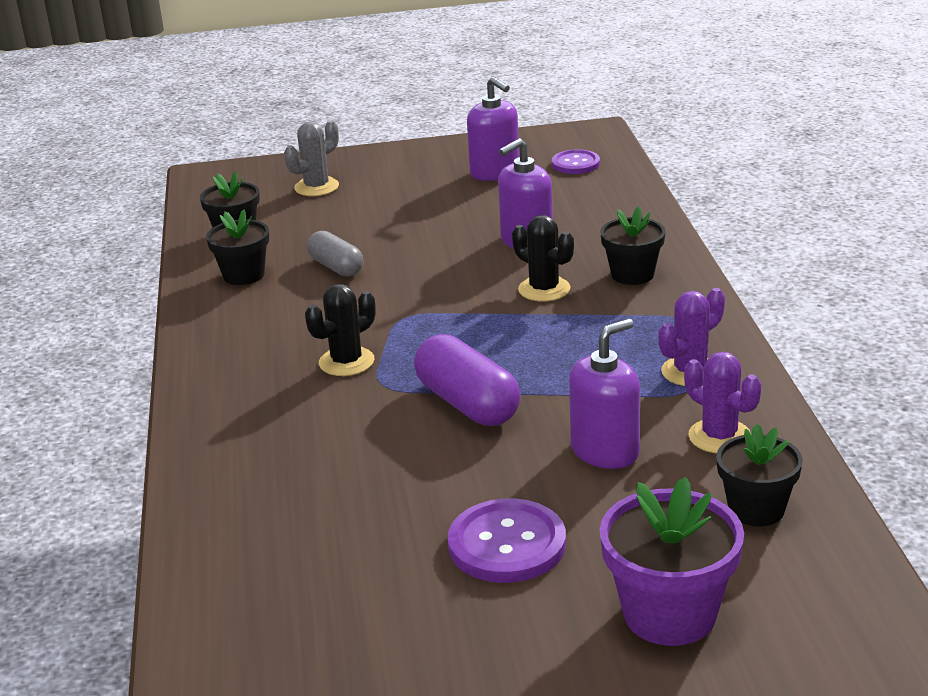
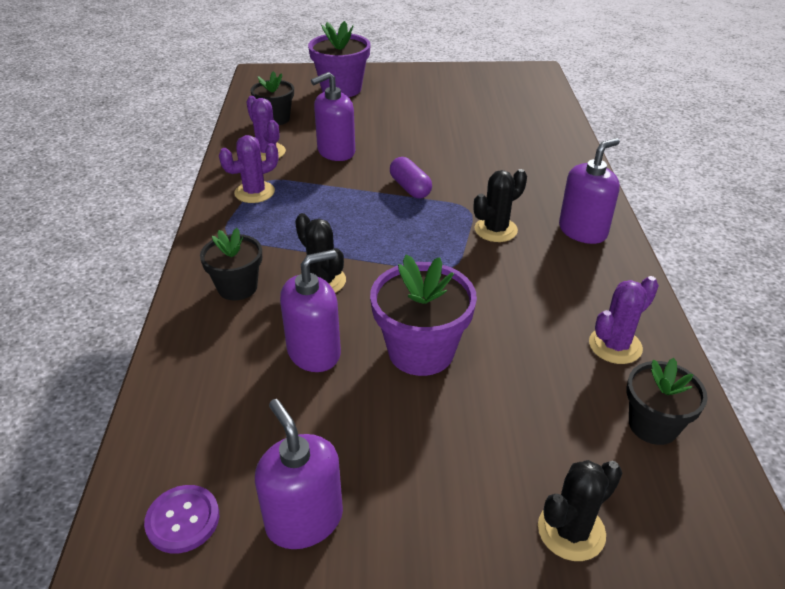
camera: 175 degrees left, 10 degrees up
(233, 373) = (582, 231): none -> purple soap dispenser
(244, 275) = (615, 346): black flower pot -> purple cactus
(316, 187) = (571, 531): grey cactus -> black cactus
(336, 267) = (518, 342): grey capsule -> none
(428, 252) = (421, 351): none -> purple flower pot
(467, 404) = (410, 188): purple capsule -> purple capsule, size x0.64
(507, 544) = (404, 117): purple button -> none

